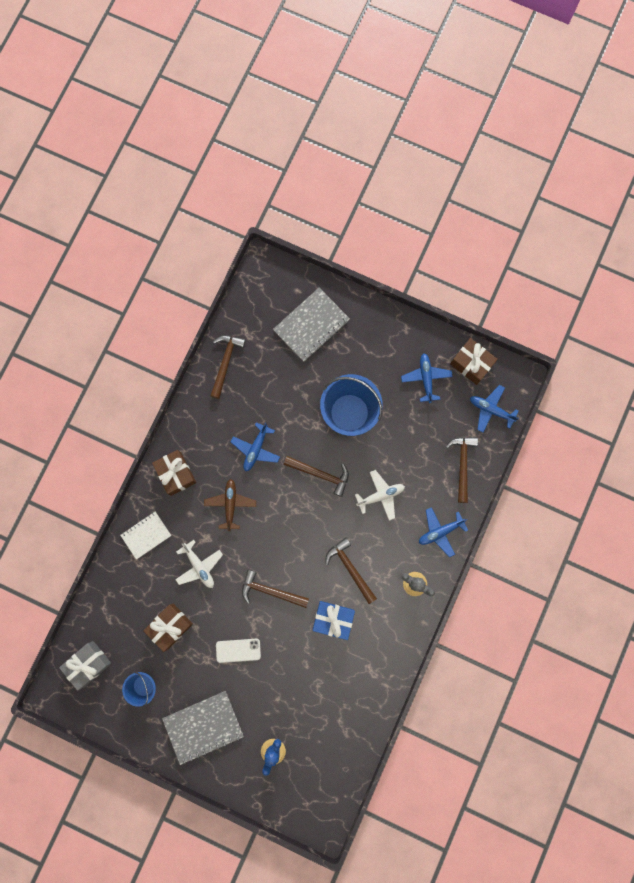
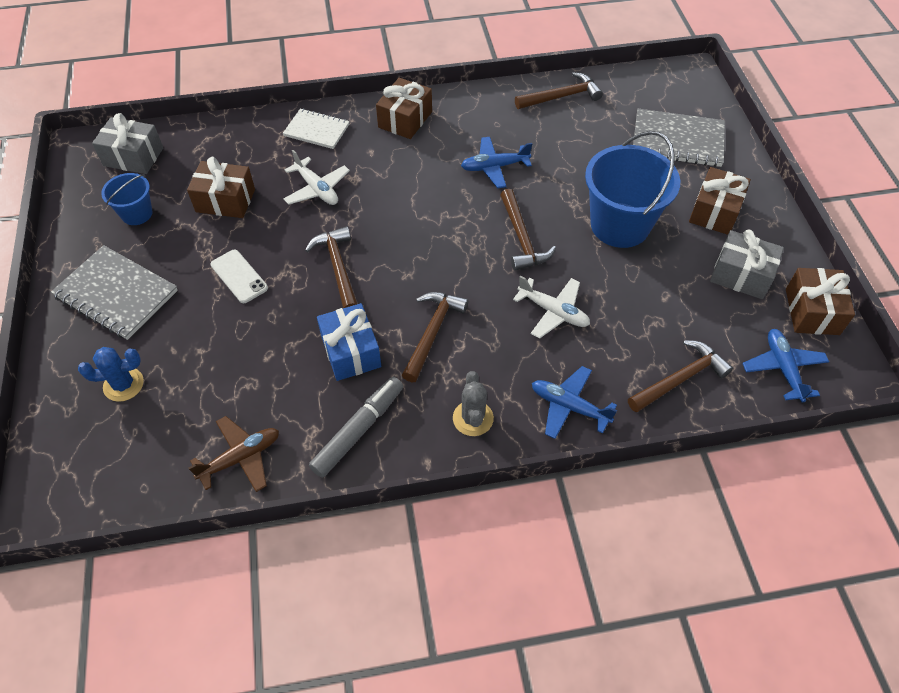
camera: 55 degrees right, 25 degrees down
(199, 566) = (317, 189): white plane -> white plane turned 60 degrees counterclockwise
(230, 504) = (411, 179): brown plane -> brown plane (240, 458)
(377, 353) = (714, 212): none -> brown gift
(383, 645) = (358, 430): none -> grey marker
(426, 378) = (741, 275): blue plane -> grey gift

